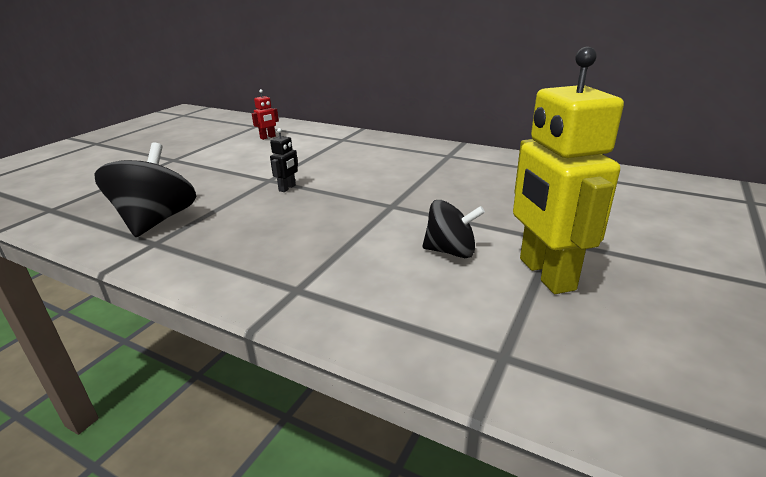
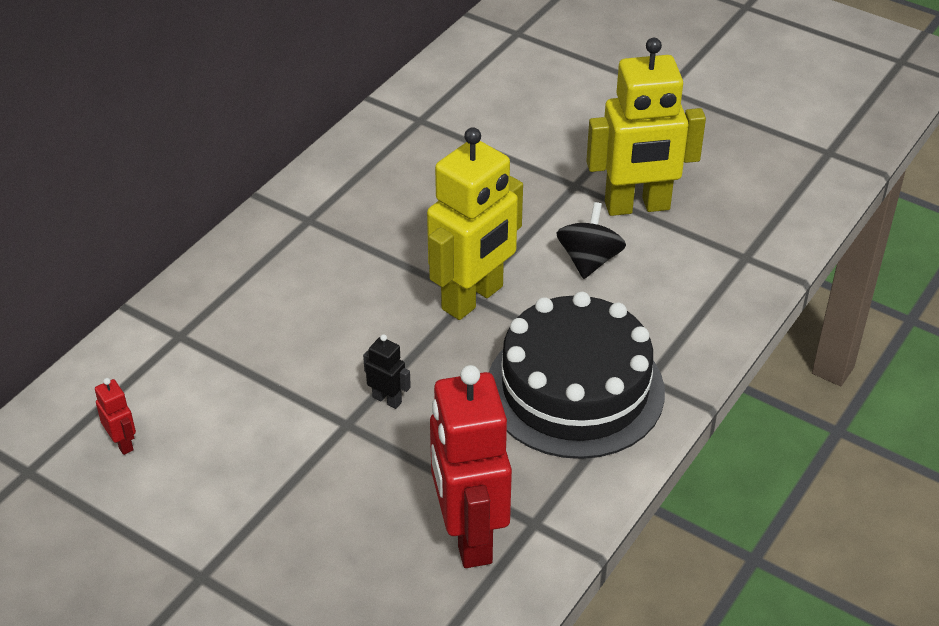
camera: 85 degrees left, 15 degrees up
(156, 221) = (468, 536): black spinning top -> red robot
(287, 252) = (575, 389): none -> black cake
(388, 207) = (473, 298): none -> yellow robot

